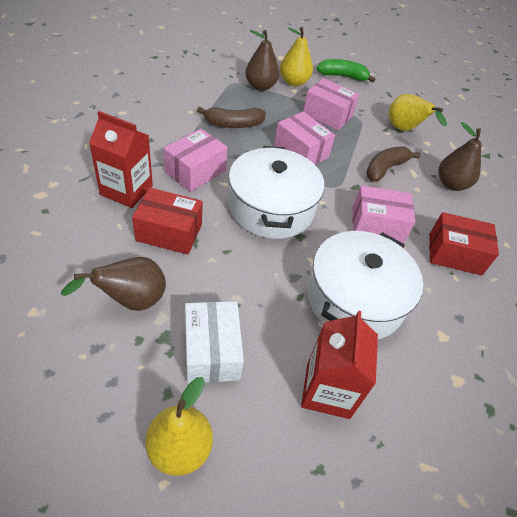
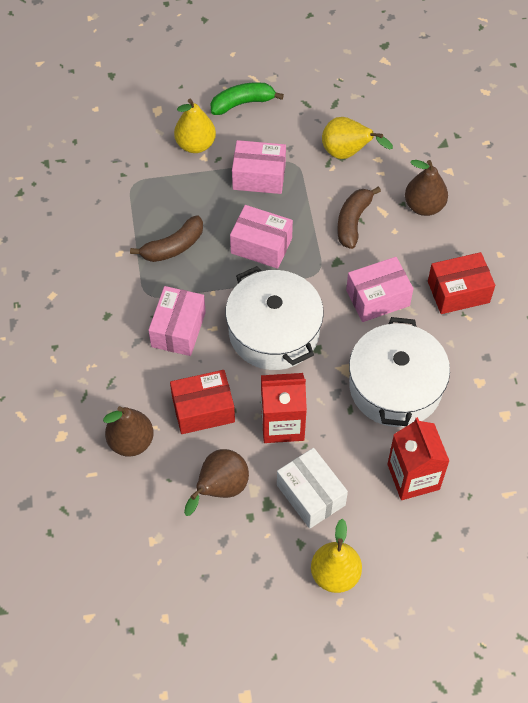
camera: 20 degrees left, 10 degrees up
(126, 190) = (132, 387): red carton -> red carton (282, 424)
(260, 86) = (165, 173): brown pear -> brown pear (131, 442)

